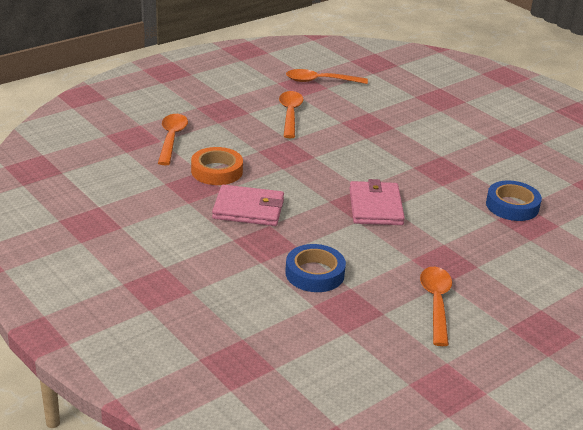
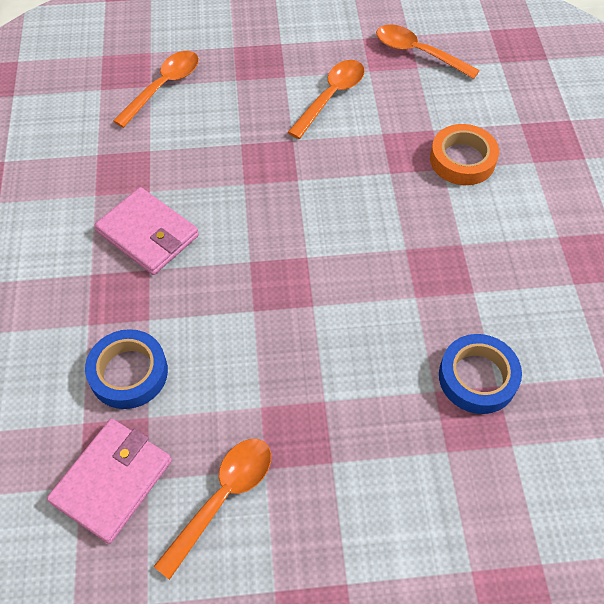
camera: 35 degrees right, 25 degrees up
(217, 171) = (167, 158): orange tape -> orange tape (462, 160)
(375, 207) = (296, 296): pink wallet -> pink wallet (112, 481)

